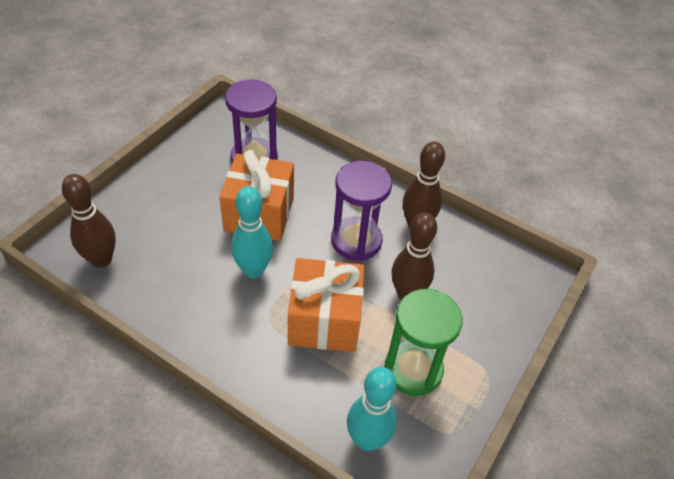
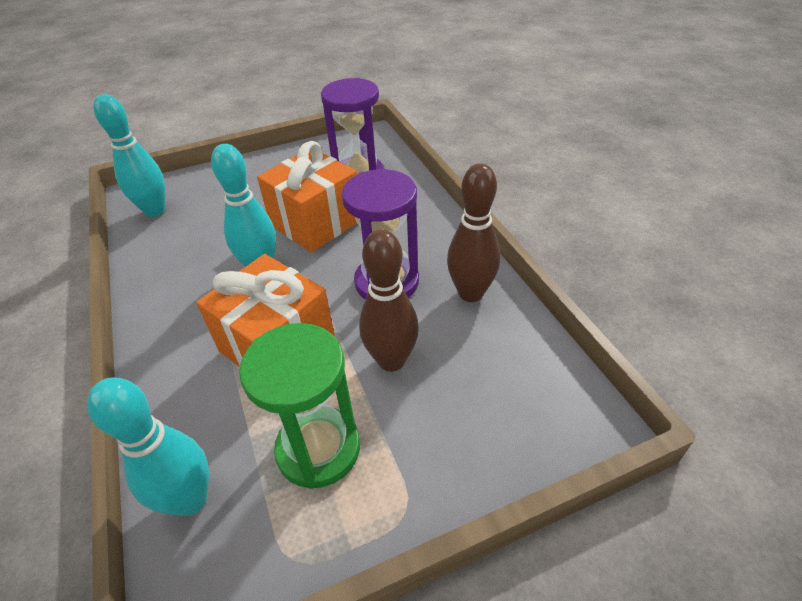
camera: 40 degrees right, 5 degrees down
(101, 259) = (155, 210): brown bowling pin -> turquoise bowling pin

